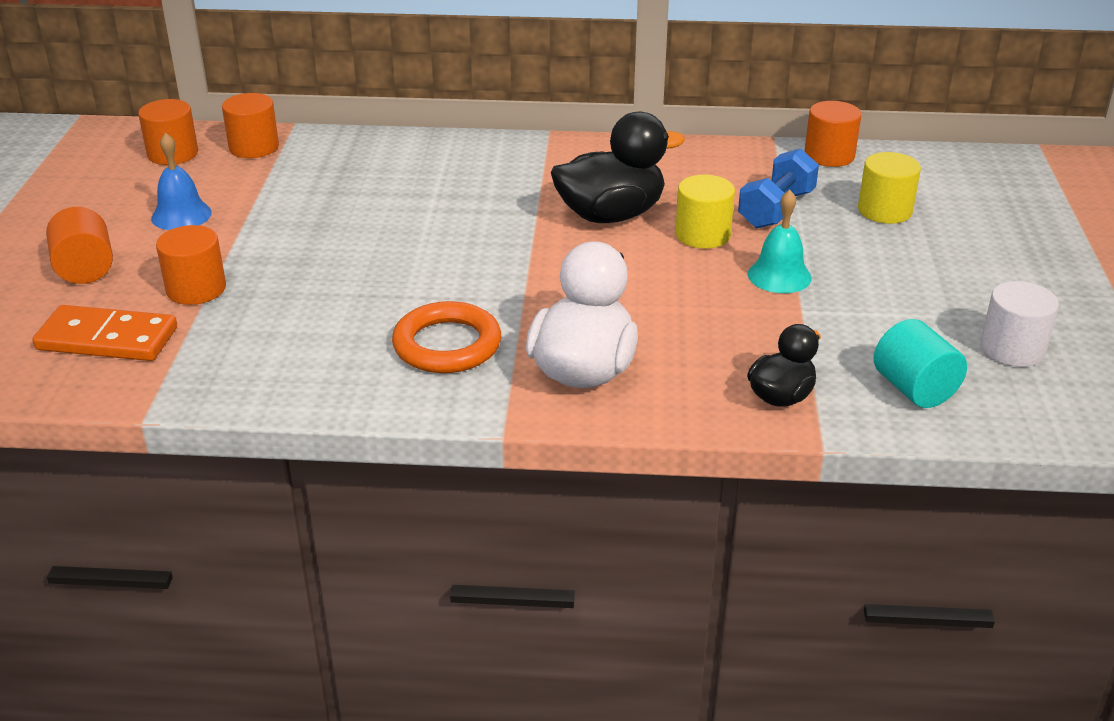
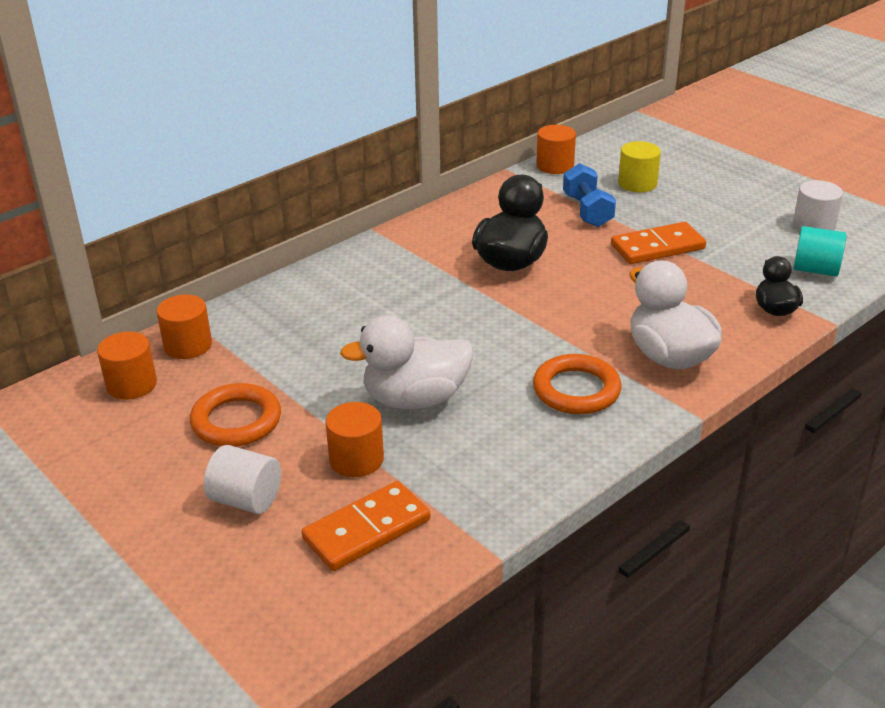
camera: 45 degrees left, 0 degrees up
(85, 269) = (246, 500): orange cylinder -> white cylinder
(181, 215) = (236, 421): blue bell -> orange ring
(317, 274) = (415, 399): none -> white duck
(703, 235) = (580, 246): yellow cylinder -> none
(779, 276) = (657, 247): turquoise bell -> orange domino

